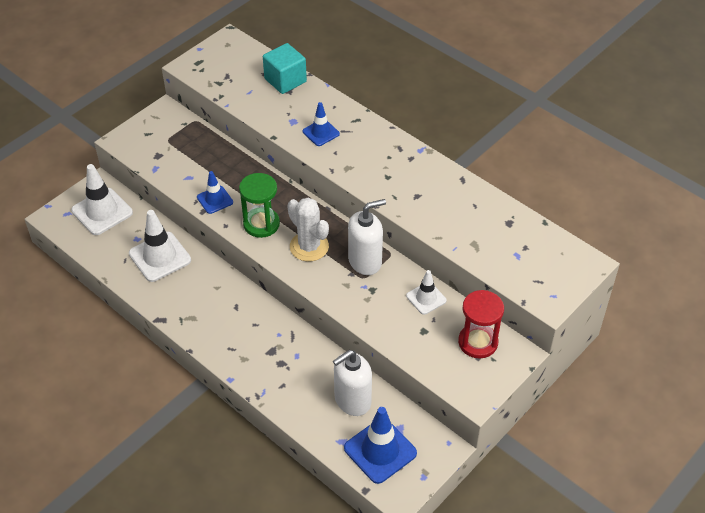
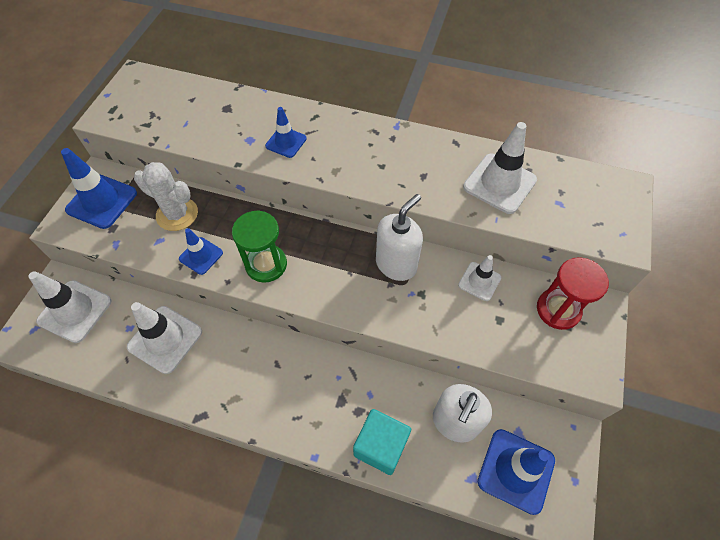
camera: 25 degrees left, 10 degrees up
(159, 133) = (102, 201): none -> blue traffic cone
(285, 80) = (218, 99): turquoise cube -> turquoise cube (381, 446)
(309, 246) = (330, 271): white cactus -> white cactus (177, 214)
(476, 223) = (499, 183): none -> white traffic cone

